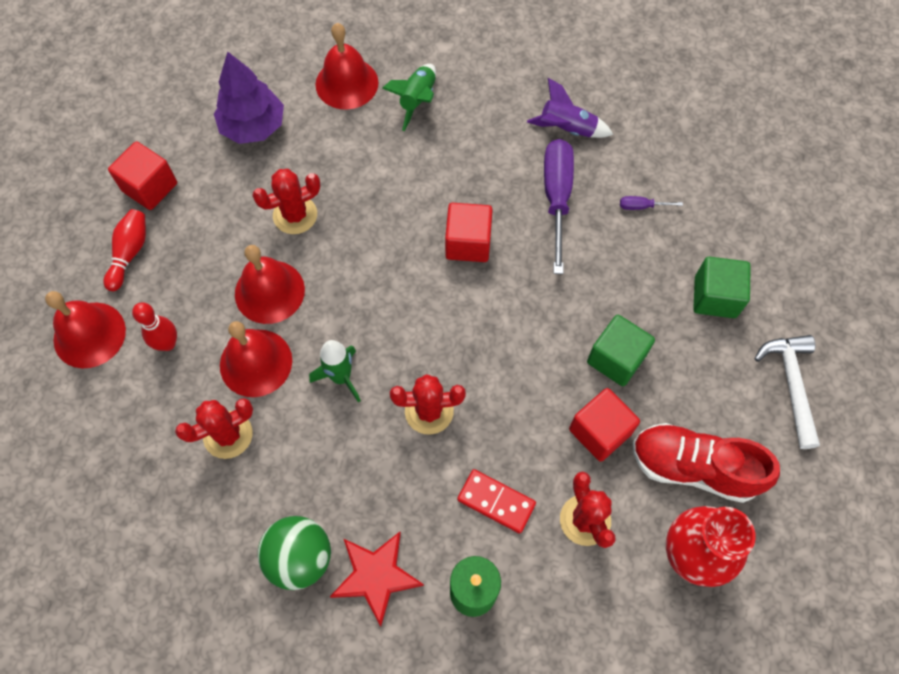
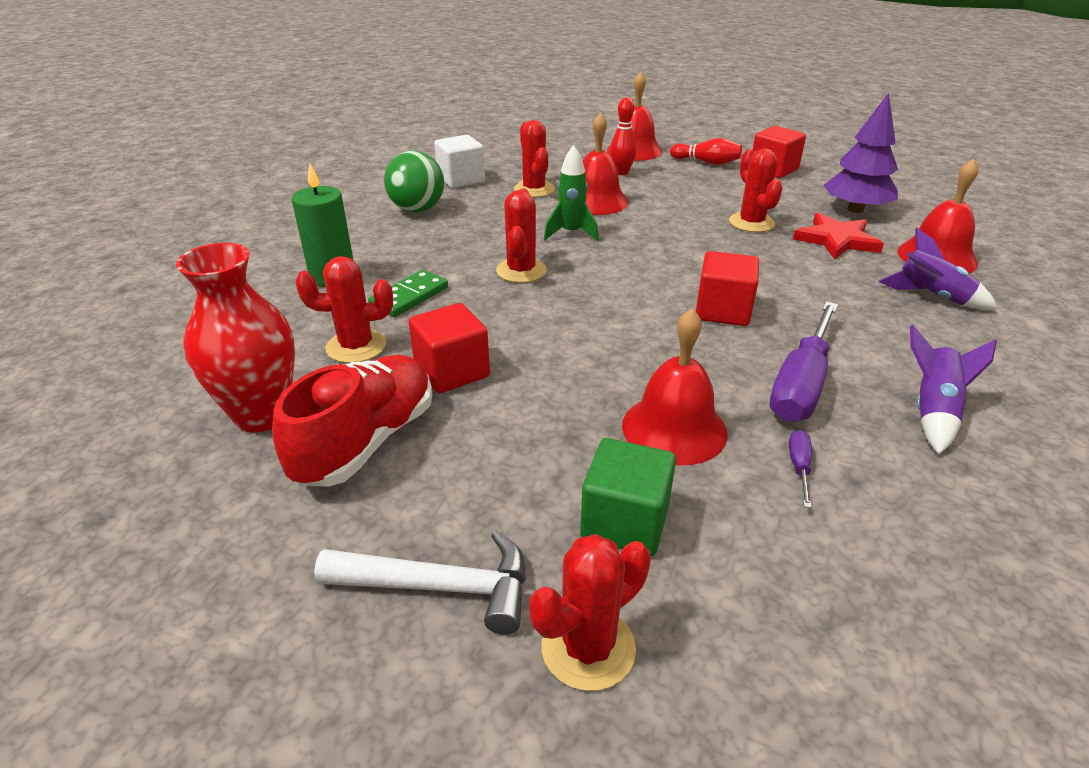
camera: 100 degrees right, 30 degrees down
(202, 531) = (461, 179): none -> white cube
(269, 291) = (666, 209): red bell -> red bell (674, 428)
(376, 576) = (381, 236): red star -> red star (836, 240)
(417, 100) = (931, 297): green rocket -> purple rocket
(496, 501) = (409, 297): red domino -> green domino
(556, 198) = (801, 384): purple screwdriver -> purple screwdriver turned 105 degrees clockwise
(616, 359) = (544, 399): green cube -> none
(800, 307) = (588, 647): none -> red cactus

